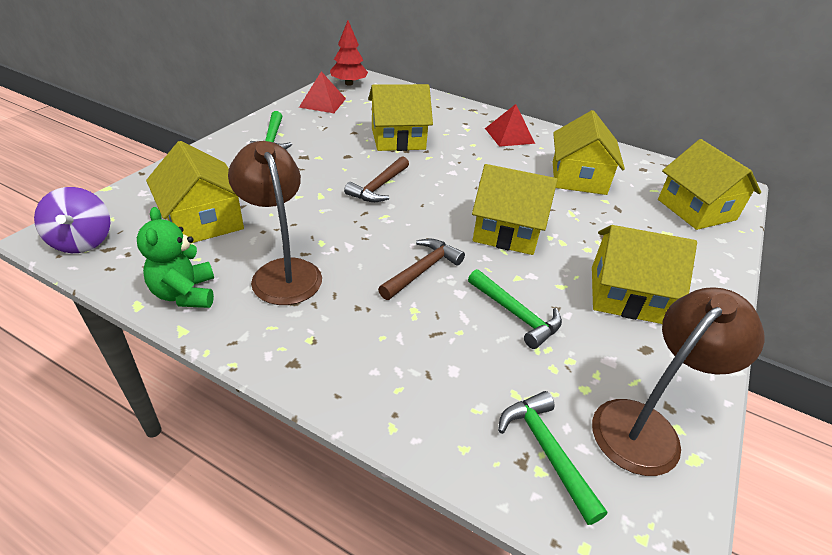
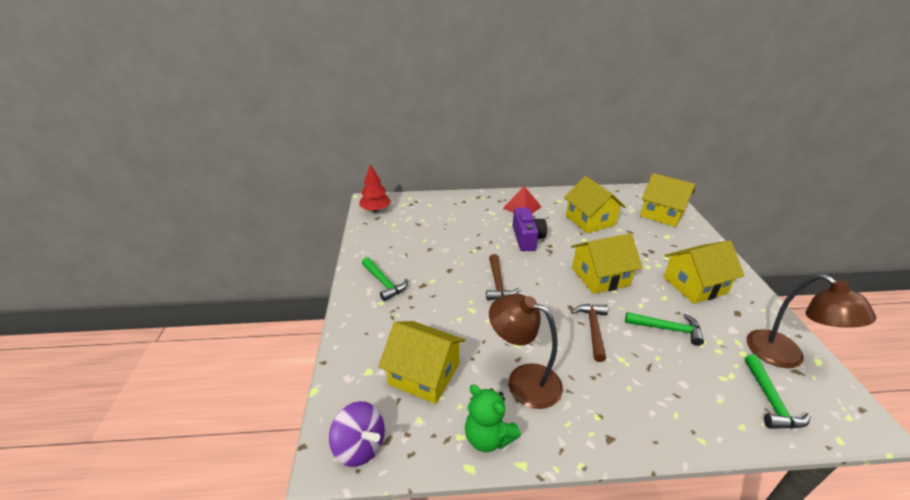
camera: 30 degrees left, 5 degrees down
(322, 103) = (378, 234): red pyramid -> none
(398, 139) = (463, 240): yellow house -> none
(472, 164) = (527, 238): none -> purple camera
(546, 450) = (770, 400): green hammer -> green hammer turned 120 degrees counterclockwise
(646, 425) = (785, 357): brown lamp -> brown lamp turned 135 degrees clockwise

